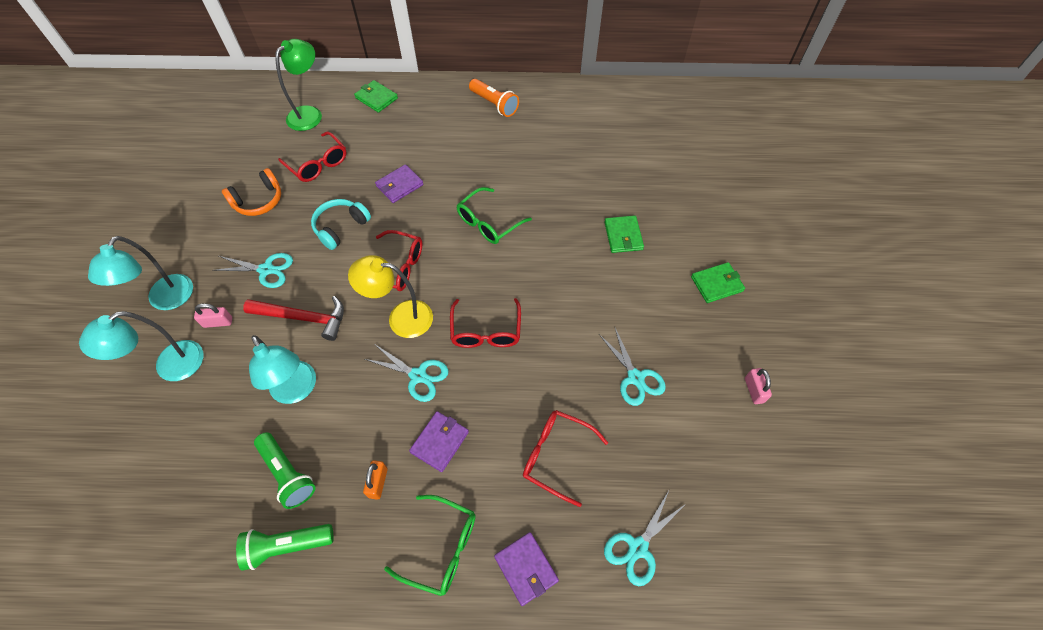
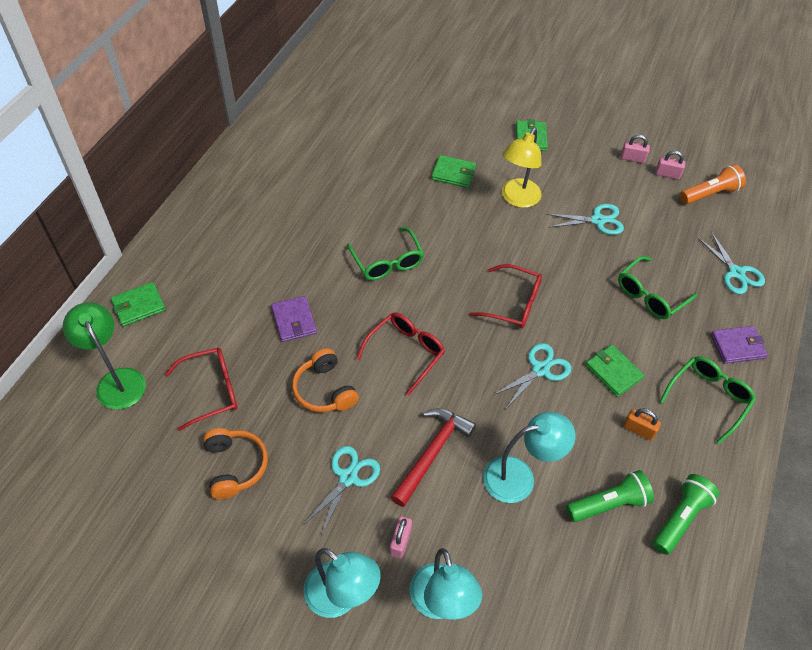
camera: 70 degrees left, 5 degrees down
(287, 546) = (680, 518): green flashlight -> green flashlight turned 150 degrees counterclockwise
(341, 227) = (324, 390): turquoise headphones -> orange headphones
(401, 318) = (469, 365): yellow lamp -> yellow lamp (517, 199)
(439, 442) = (613, 372): purple wallet -> green wallet
(494, 104) = (226, 205): orange flashlight -> orange flashlight (709, 194)
(556, 456) = (650, 295): red glasses -> green glasses
(753, 434) = (667, 174): none -> pink padlock

